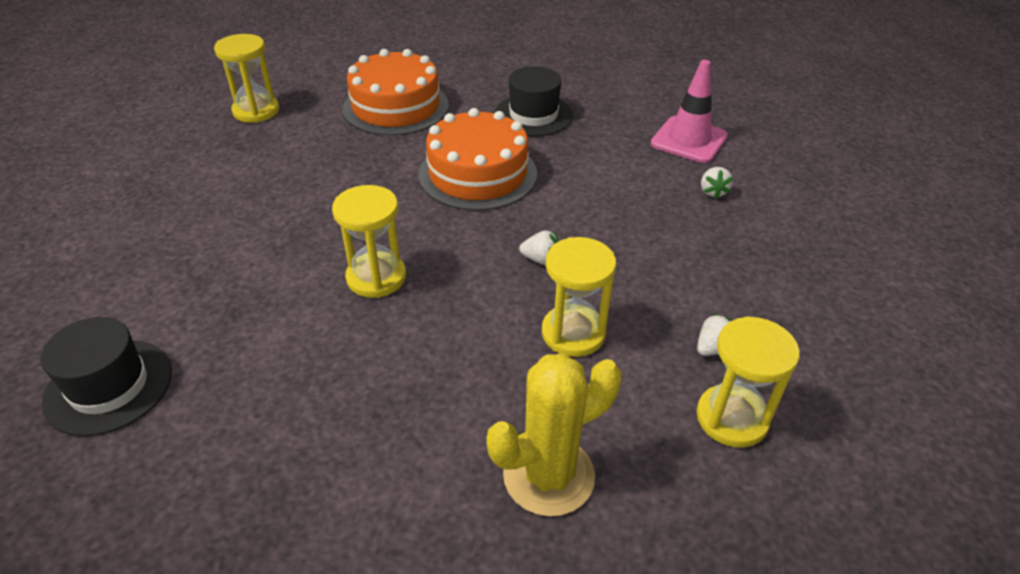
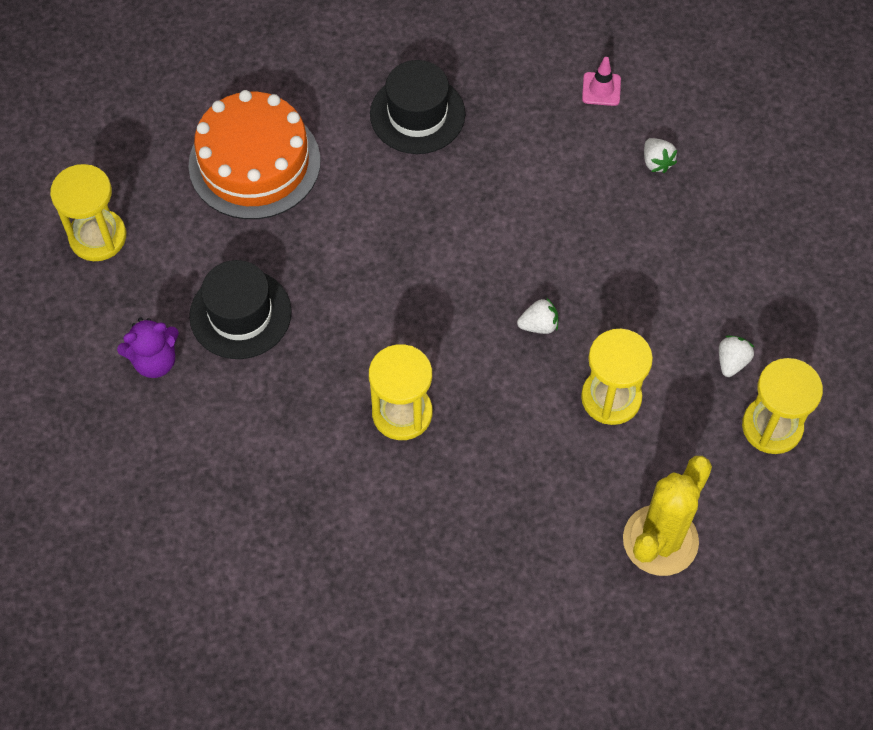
camera: 25 degrees left, 20 degrees up
(109, 386) = (258, 628): black hat -> black hat (240, 314)
(222, 182) = (155, 361): none -> purple teddy bear
(477, 174) = (412, 234): orange cake -> none
(689, 140) = (601, 89): pink traffic cone -> pink traffic cone, size x0.51

